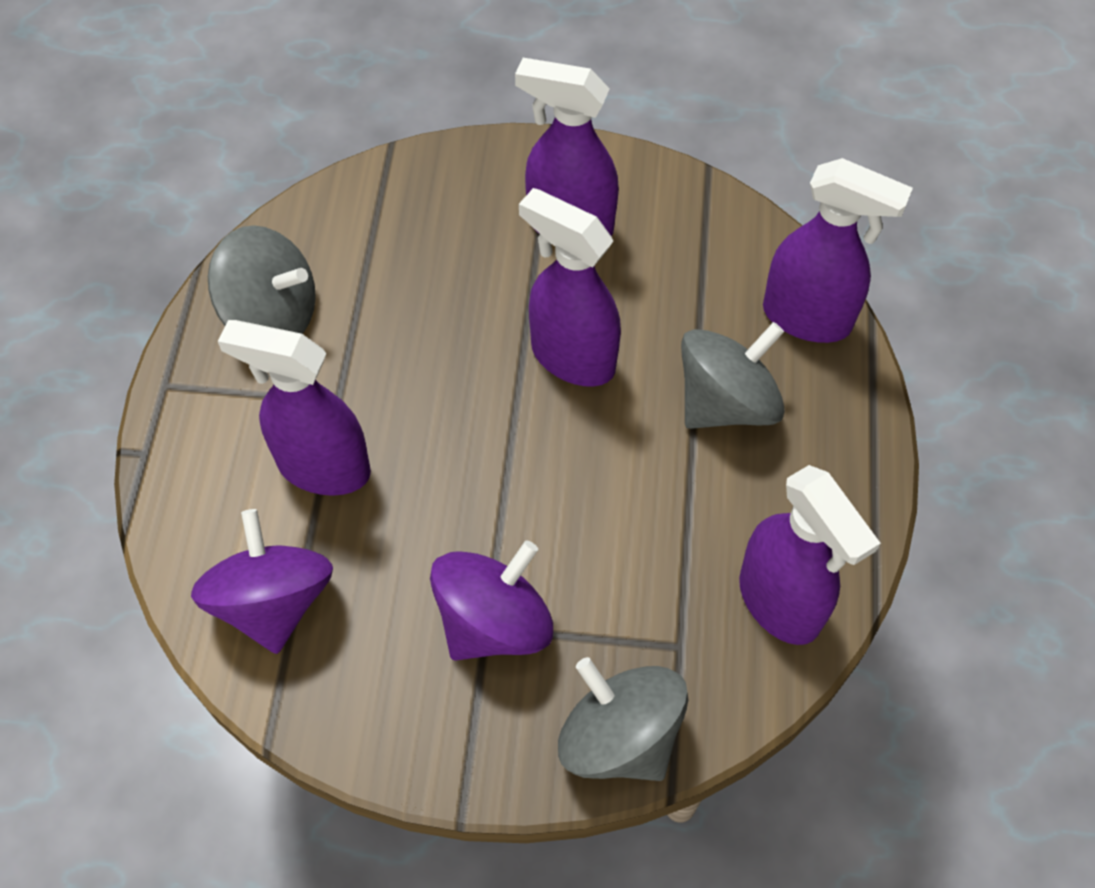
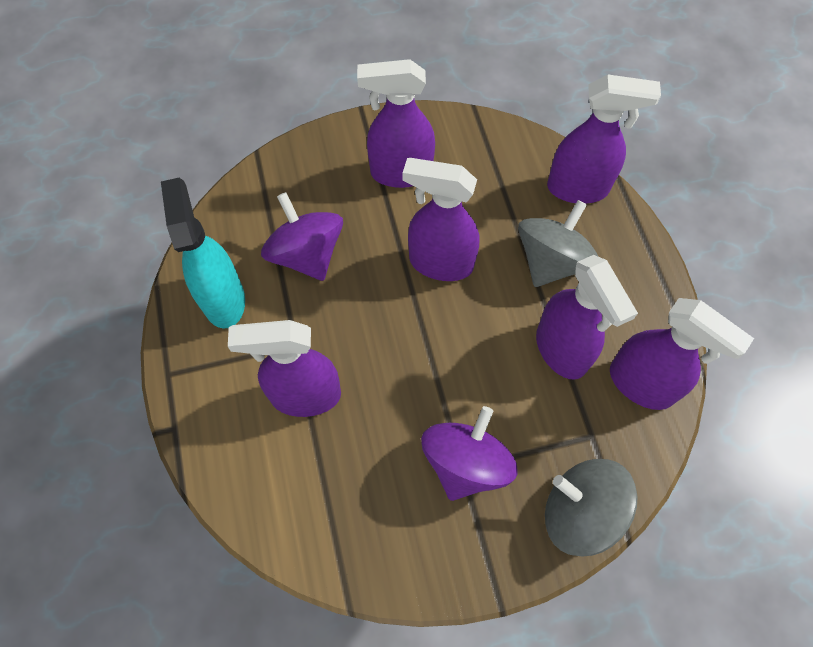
camera: 20 degrees left, 5 degrees up
(271, 315) = (223, 299): grey spinning top -> turquoise spray bottle
(273, 602) = (310, 504): purple spinning top -> purple spinning top (306, 254)
(687, 523) = (561, 351): none -> purple spray bottle

